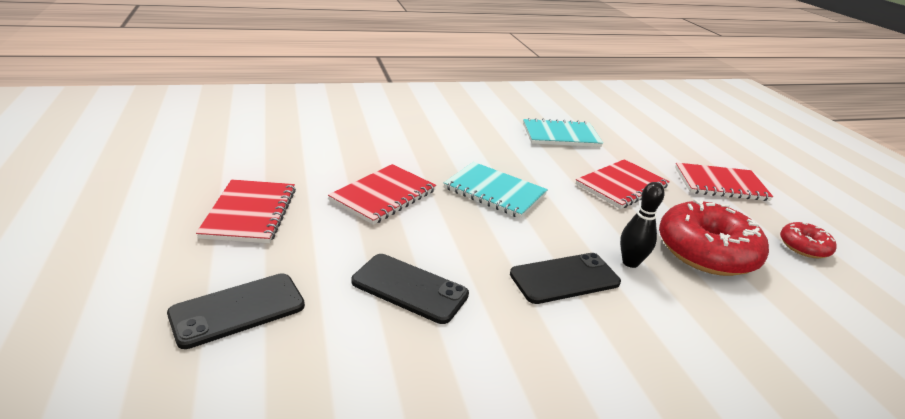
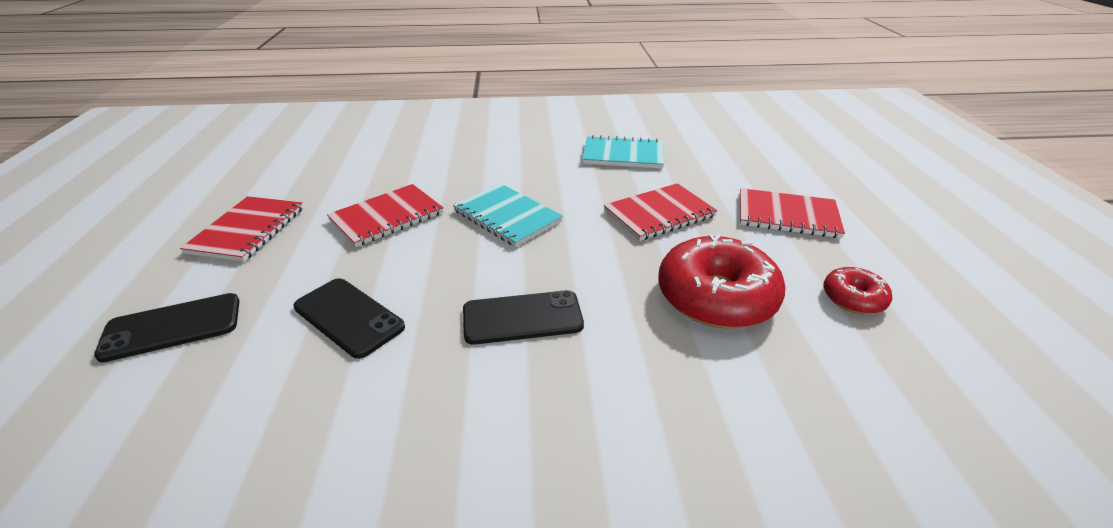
camera: 15 degrees right, 5 degrees up
(630, 262) = (612, 304): black bowling pin -> none

